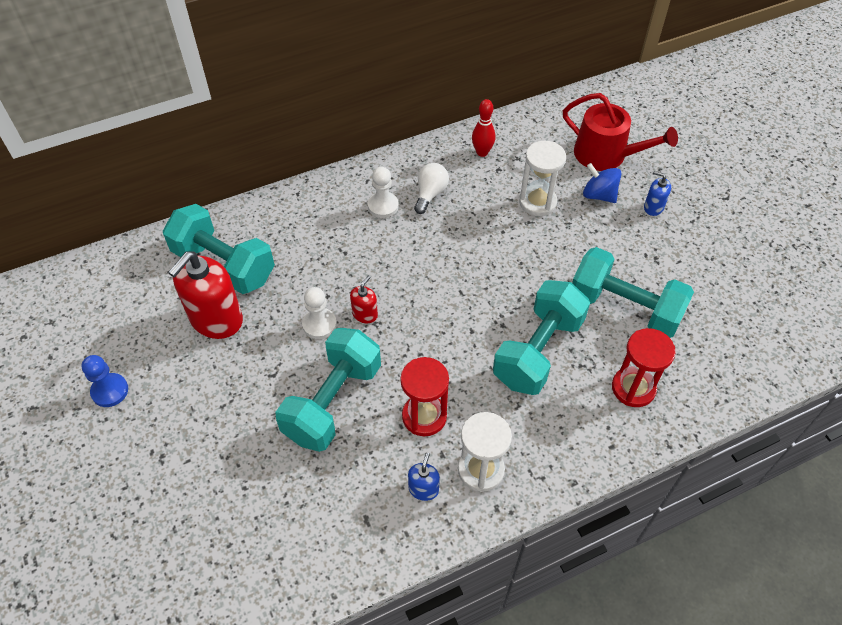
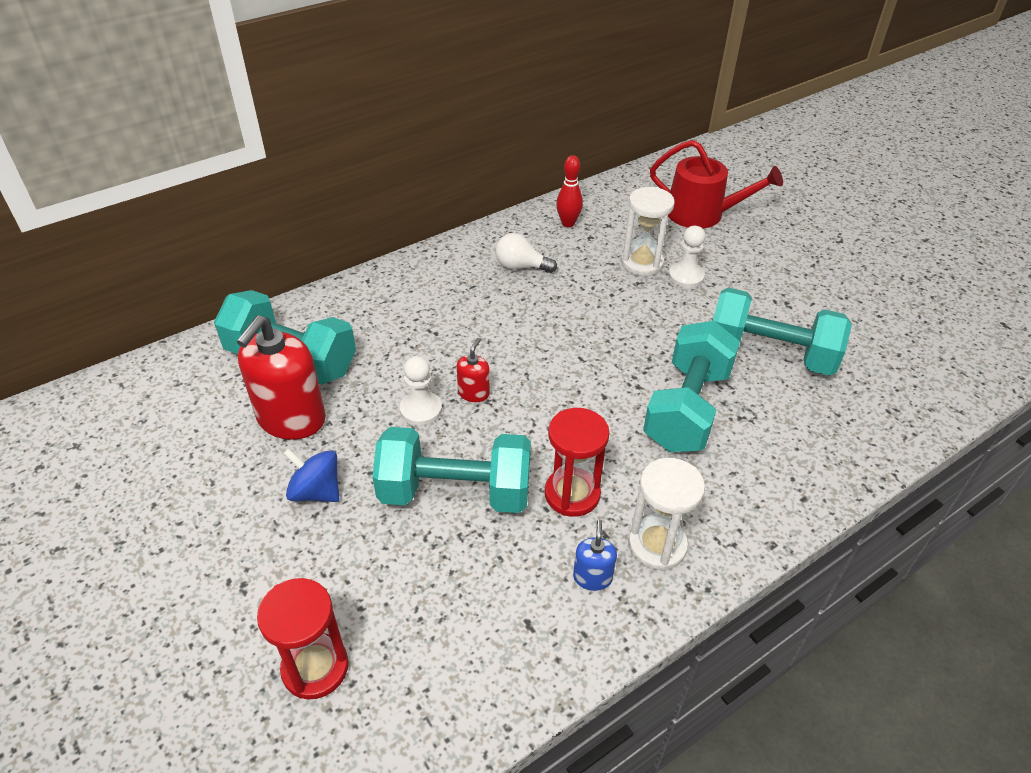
camera: 10 degrees left, 10 degrees down
(110, 391) = (163, 515): blue pawn -> none
(333, 402) = (455, 492): turquoise dumbbell -> turquoise dumbbell turned 75 degrees clockwise
(383, 206) = (469, 283): white pawn -> white pawn (686, 277)
(430, 194) = (520, 266): white light bulb -> white light bulb turned 90 degrees counterclockwise
(599, 195) = (706, 250): blue spinning top -> blue spinning top (316, 491)
(633, 388) = (807, 433): red hourglass -> red hourglass (315, 668)
(653, 207) = (767, 256): blue soap dispenser -> none

